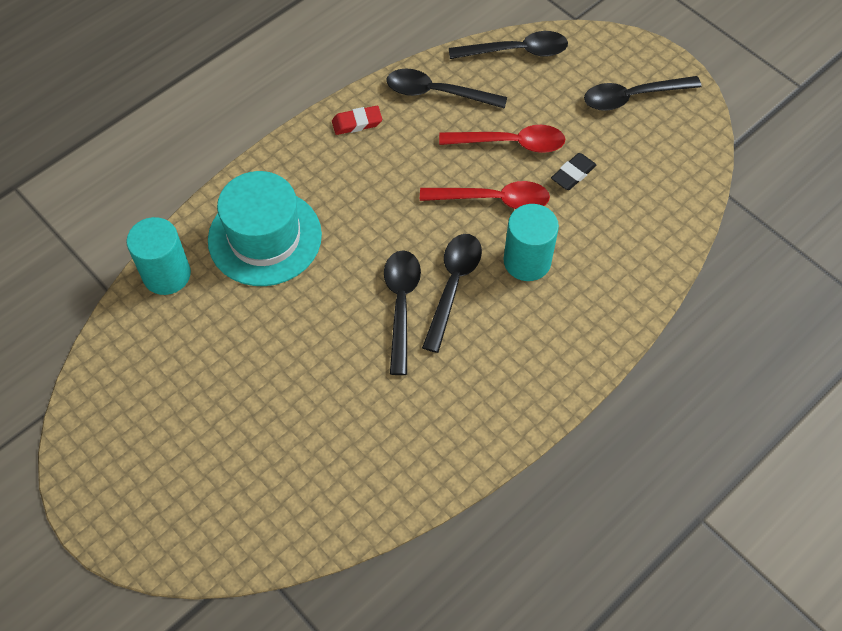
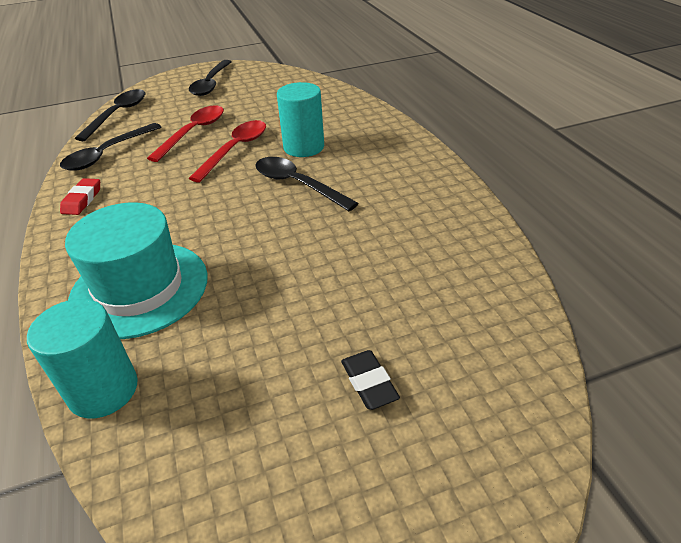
camera: 65 degrees left, 20 degrees down
(401, 305) = (294, 215): black spoon -> none
(573, 174) = (247, 115): black eraser -> black eraser (369, 383)

